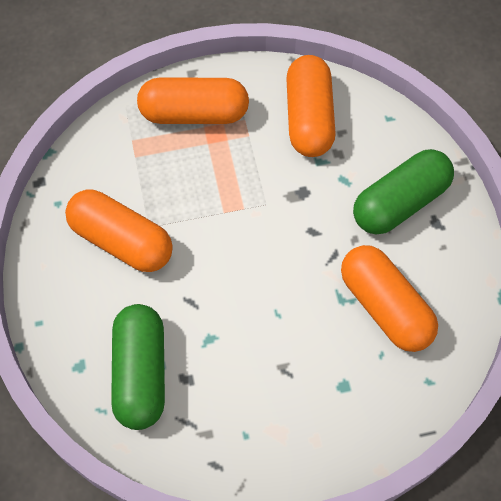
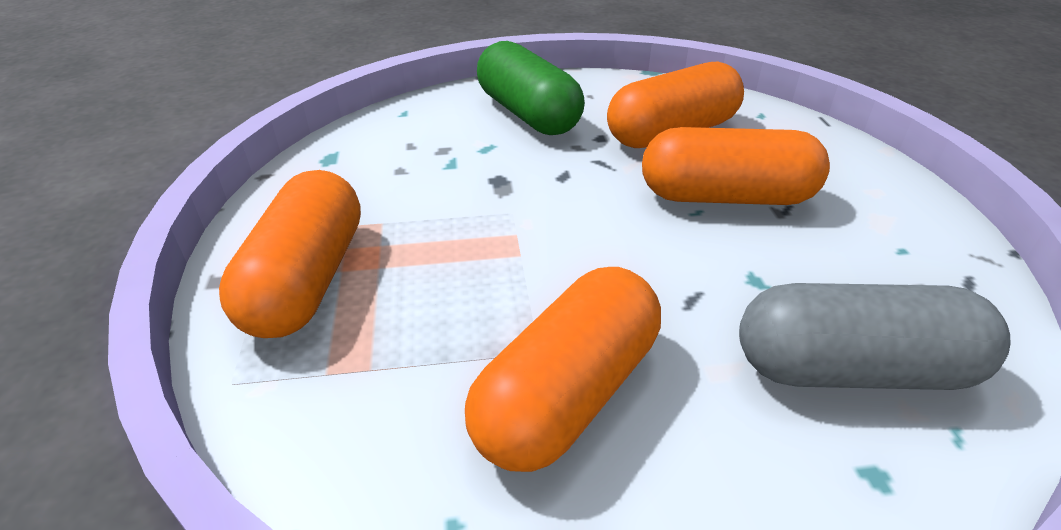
camera: 85 degrees left, 25 degrees down
(140, 373) = (852, 369): green capsule -> grey capsule
(309, 118) = (375, 167): orange capsule -> orange capsule (726, 197)

